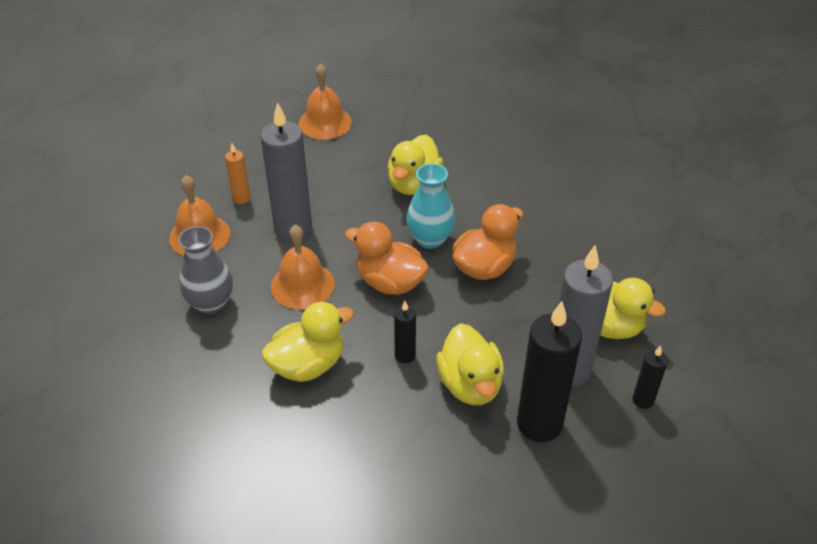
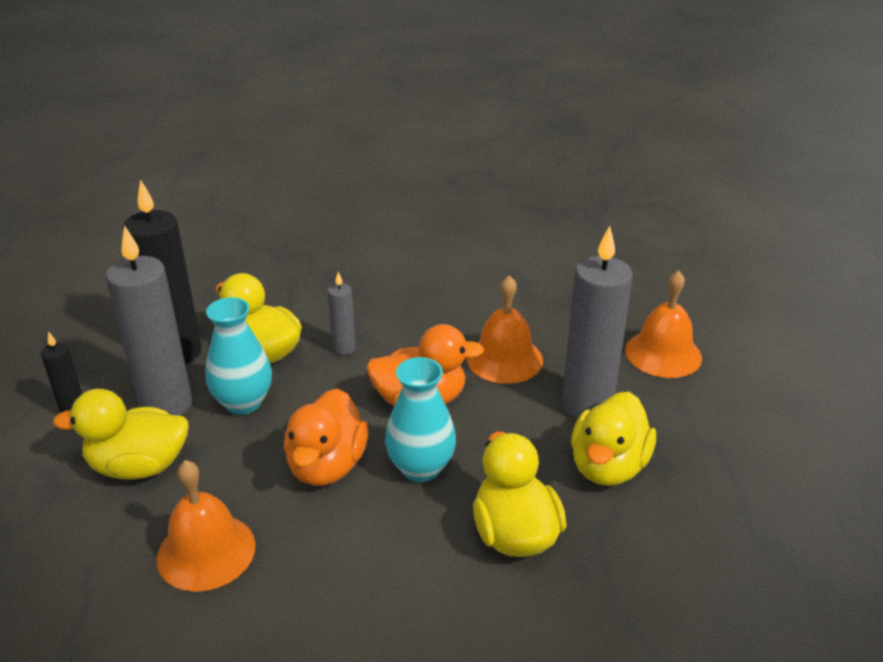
camera: 145 degrees right, 10 degrees down
(211, 303) = (565, 310): grey vase -> none
(241, 198) = (684, 408): orange candle -> none
(308, 365) = (424, 307): yellow duck -> yellow duck (608, 467)
(325, 123) = (752, 571): orange bell -> orange bell (206, 551)
(405, 355) = (344, 348): black candle -> grey candle
(511, 343) = (243, 402): none -> turquoise vase

